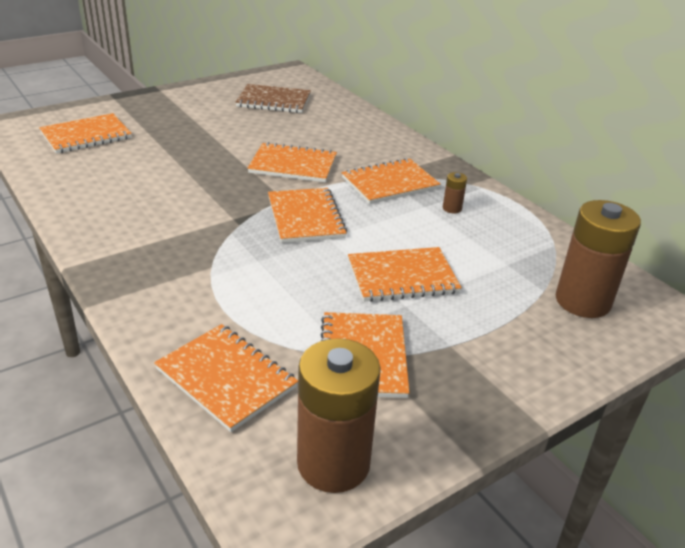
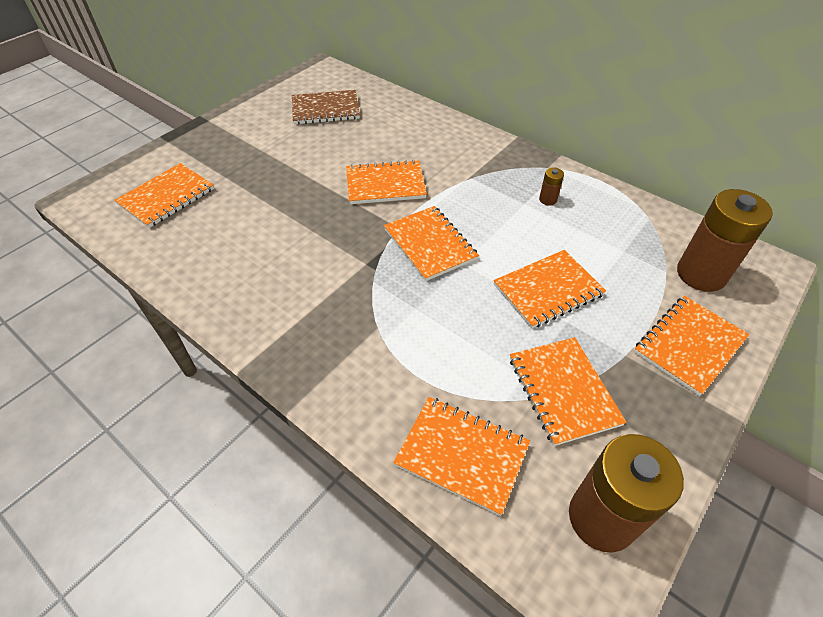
camera: 15 degrees left, 15 degrees up
(390, 183) = (481, 184): orange notebook -> orange notebook (689, 345)

